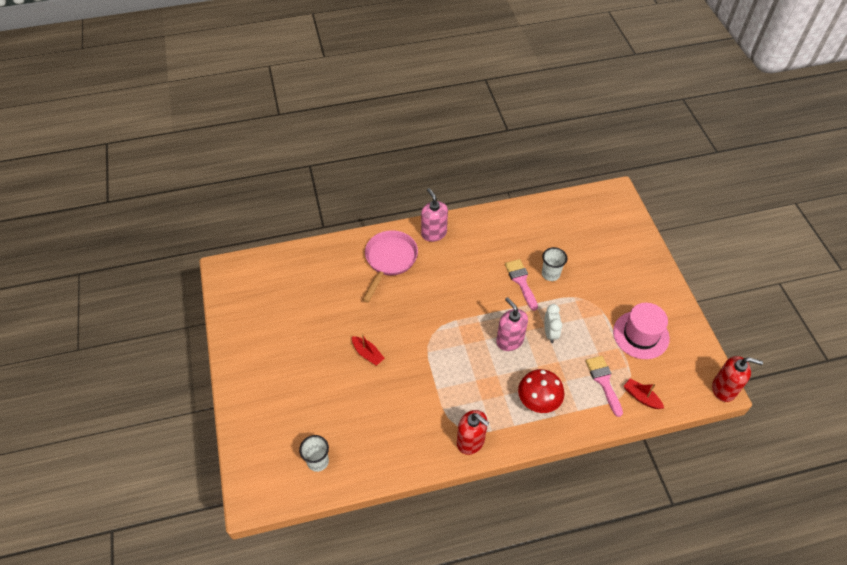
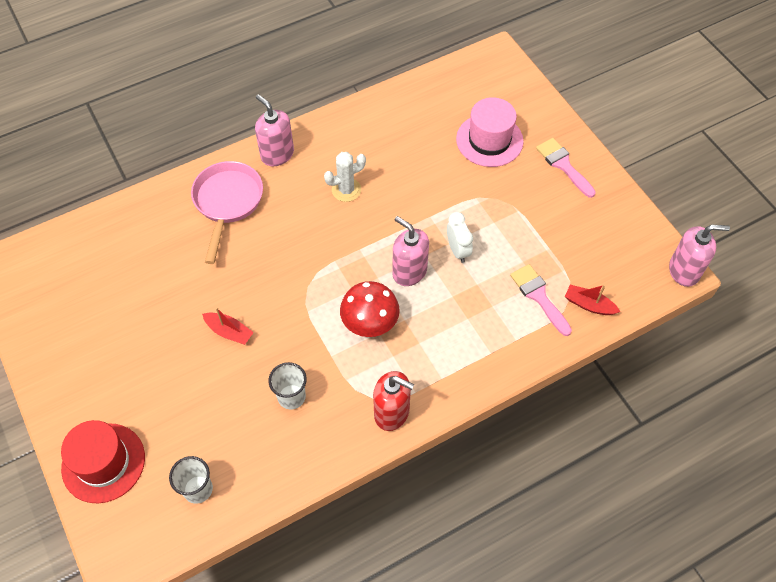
camera: 15 degrees left, 5 degrees up
(257, 425) = (103, 462): none -> red hat
(478, 270) = (346, 190): none -> white cactus
(521, 281) = (405, 193): pink brush -> pink brush (563, 165)
(538, 401) = (464, 340): red mushroom -> red mushroom (370, 323)
(550, 274) = (440, 175): white cup -> white cup (291, 397)
(641, 335) = (569, 227): pink hat -> pink hat (489, 140)
(724, 389) = (684, 271): red soap dispenser -> pink soap dispenser

